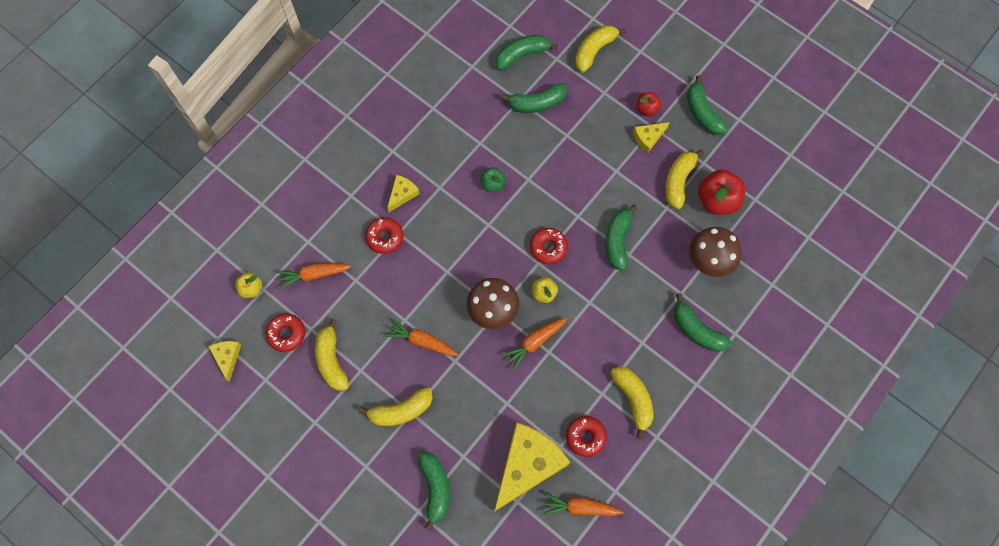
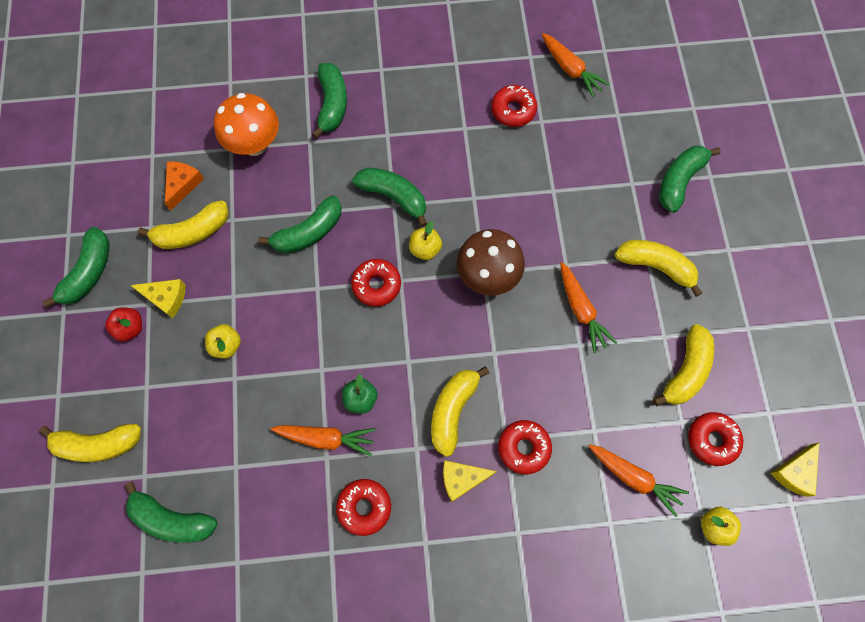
camera: 135 degrees left, 0 degrees up
(437, 139) = (364, 507): none -> red donut
(527, 465) = (583, 131): yellow cheese -> none
(534, 343) = (479, 216): orange carrot -> orange carrot (326, 438)
(537, 103) = (222, 444): green banana -> green banana (393, 197)
(589, 145) = (226, 345): none -> yellow apple
(633, 399) = (444, 102): yellow banana -> yellow banana (453, 411)
(709, 261) = (255, 144): brown mushroom -> orange mushroom
(717, 200) = (182, 185): red apple -> orange cheese

